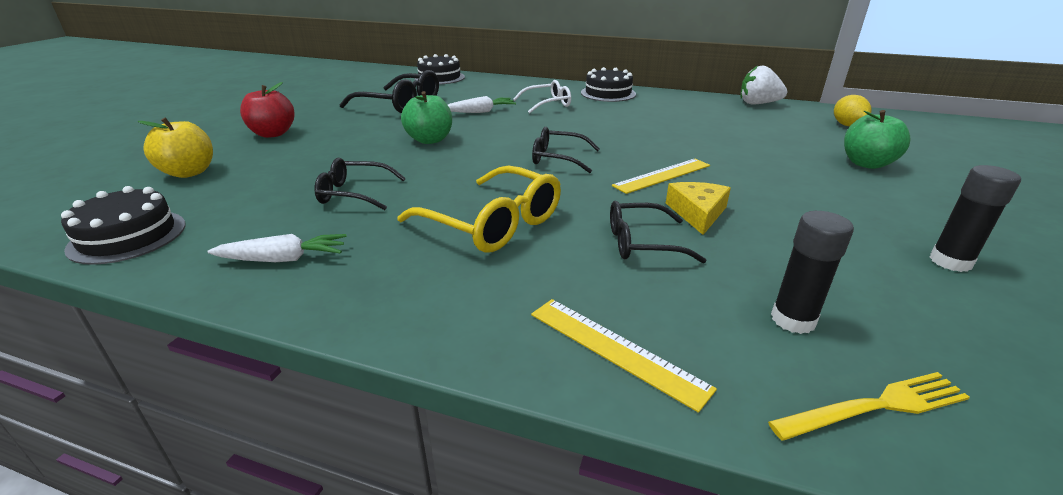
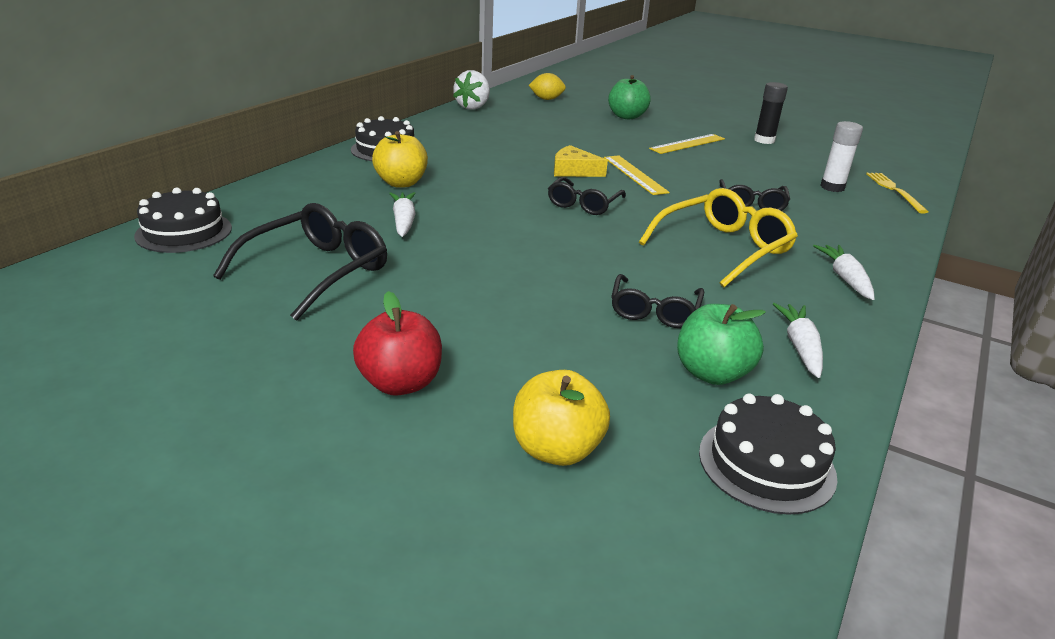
camera: 80 degrees left, 0 degrees up
(430, 140) = (498, 260): green apple -> green apple (712, 373)
(440, 301) = (845, 279): none -> white carrot
(547, 104) = (401, 183): white glasses -> yellow apple
(615, 349) = (876, 233): yellow ruler -> yellow ruler (687, 144)
(697, 213) = (704, 179): yellow cheese -> yellow cheese (574, 171)
(793, 320) = (832, 187): black glue stick -> white glue stick

